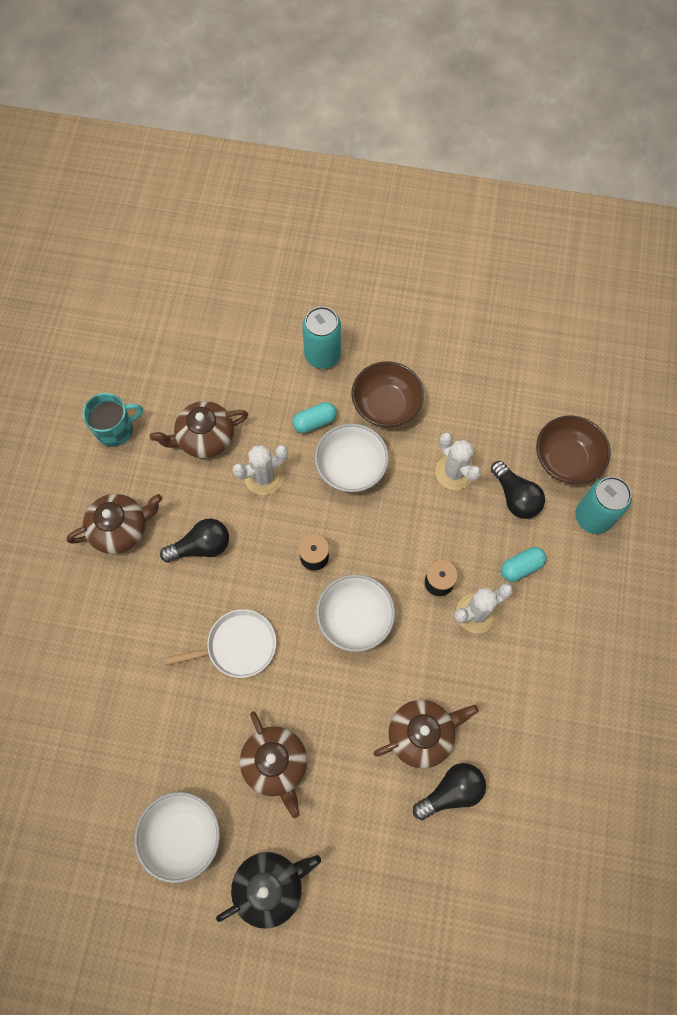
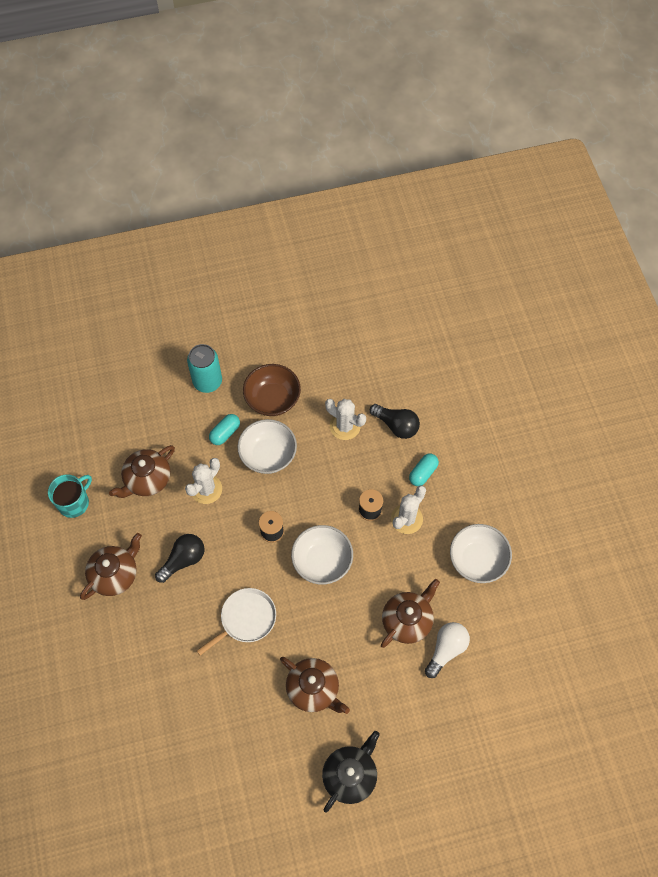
camera: 25 degrees left, 5 degrees down
(182, 836) = (270, 771): white bowl -> white bowl (477, 560)
(451, 792) = (446, 650): black light bulb -> white light bulb
(566, 460) = (420, 384): brown bowl -> none
(593, 517) = (457, 416): turquoise can -> none

